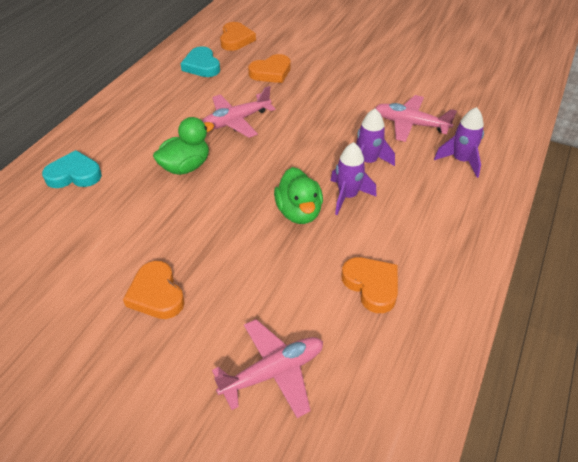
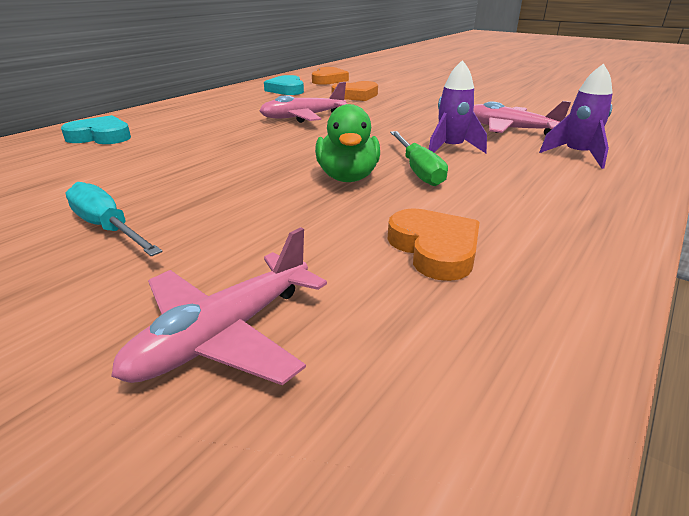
camera: 10 degrees right, 15 degrees down
(156, 294) = (108, 228): orange heart -> turquoise screwdriver
(186, 167) = (227, 139): green duck -> none
(273, 372) = (224, 334): pink plane -> pink plane turned 150 degrees clockwise
(347, 196) = (418, 170): purple rocket -> green screwdriver

